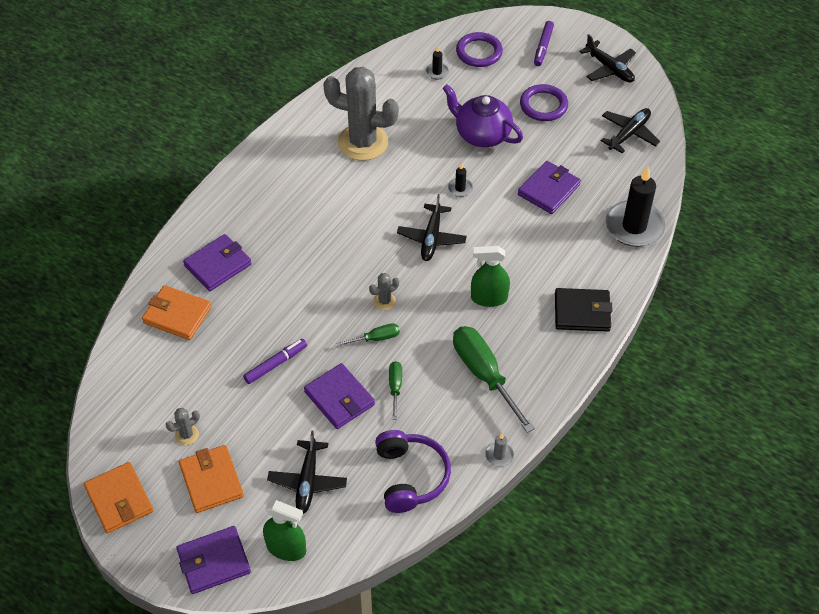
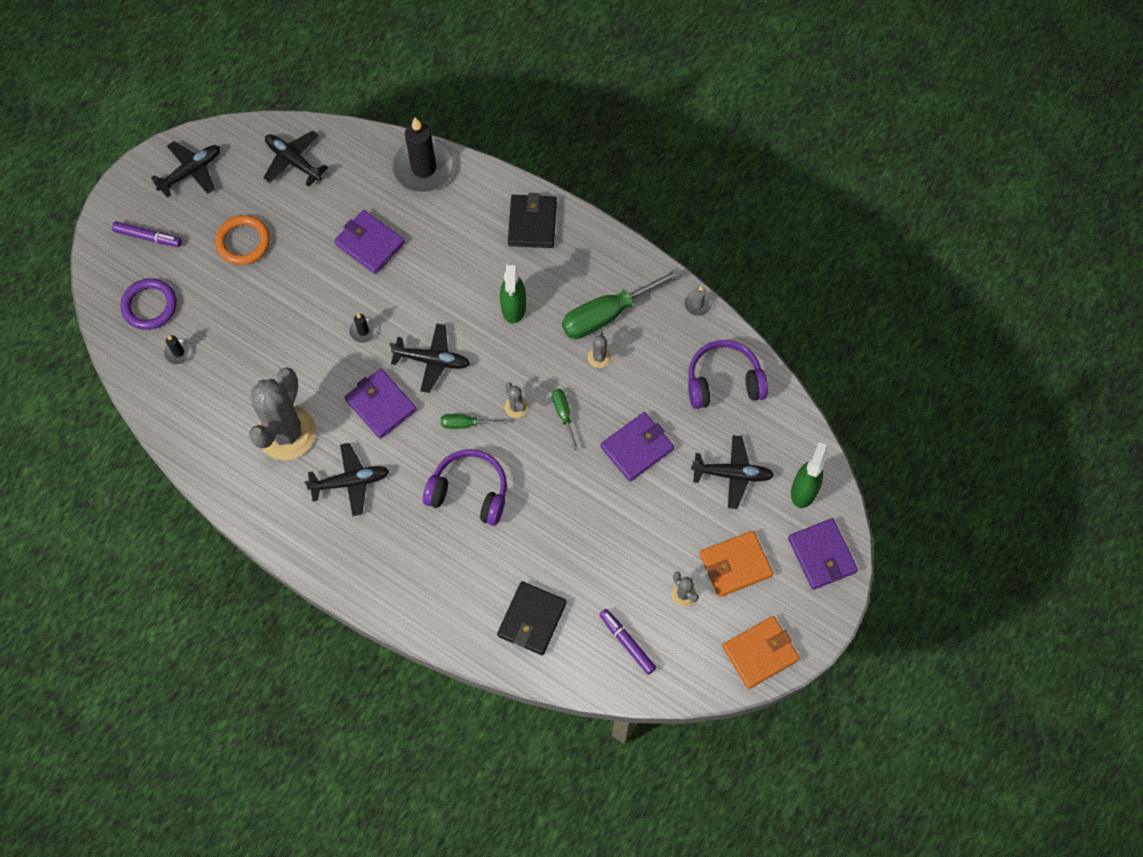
camera: 90 degrees left, 15 degrees up
(177, 315) = (532, 619): orange wallet -> black wallet
(218, 265) = (463, 582): purple wallet -> purple wallet (381, 405)
(275, 364) = (596, 512): purple marker -> purple marker (627, 643)
(301, 267) = (469, 492): none -> purple headphones
(316, 185) = (350, 482): none -> black plane
(395, 387) = (623, 396): green screwdriver -> green screwdriver (466, 424)
(437, 367) = (599, 357): none -> grey cactus
(482, 134) = (283, 307): purple teapot -> none
(543, 105) = (243, 242): purple ring -> orange ring

